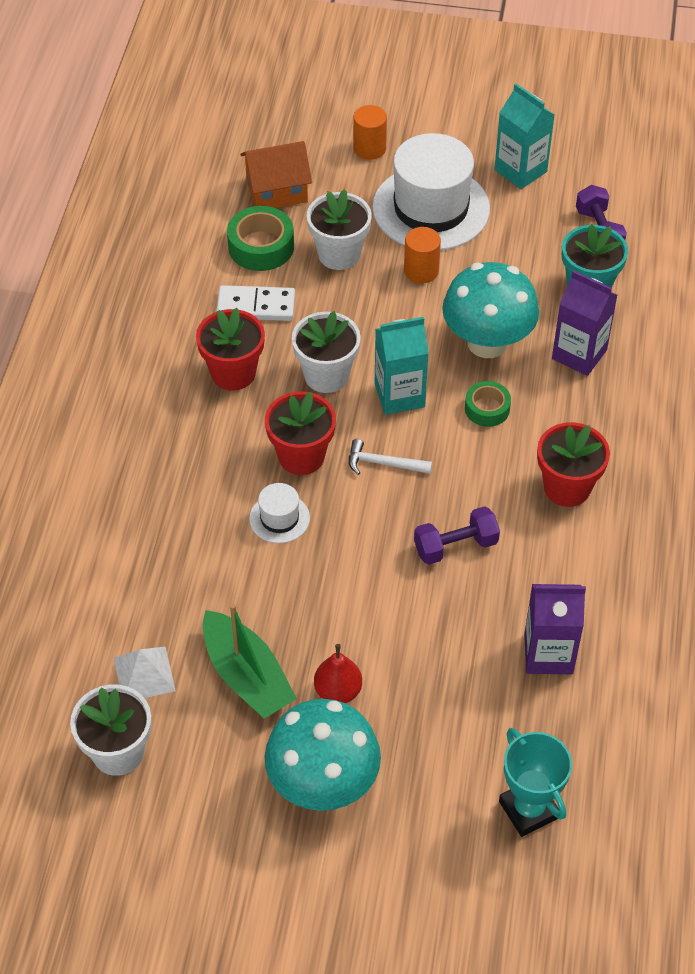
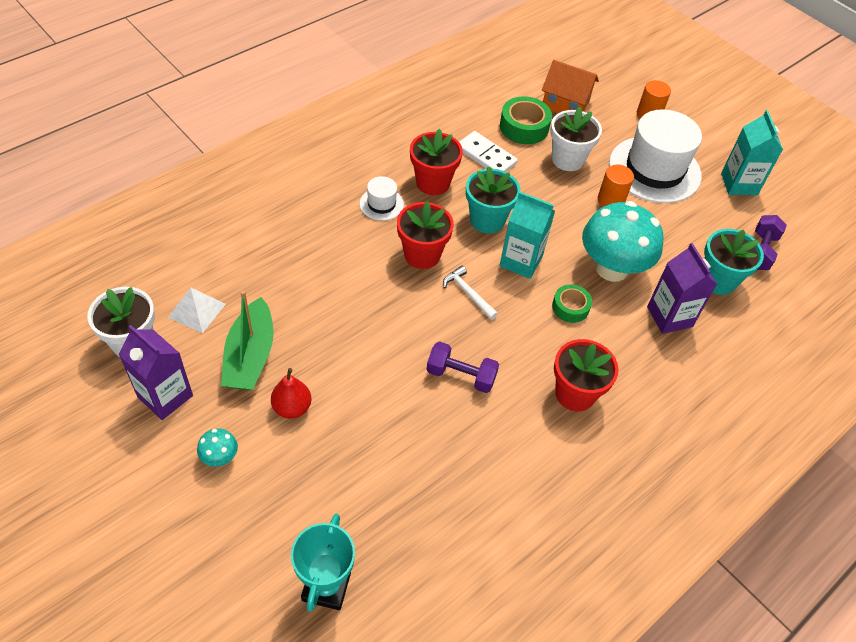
camera: 35 degrees right, 0 degrees up
(279, 518) = (370, 280): white hat -> white hat (381, 204)
(323, 784) = (220, 457): turquoise mushroom -> turquoise mushroom, size x0.42
(326, 375) = (487, 220): white flower pot -> turquoise flower pot
(548, 654) = (450, 492): purple carton -> purple carton (165, 396)

